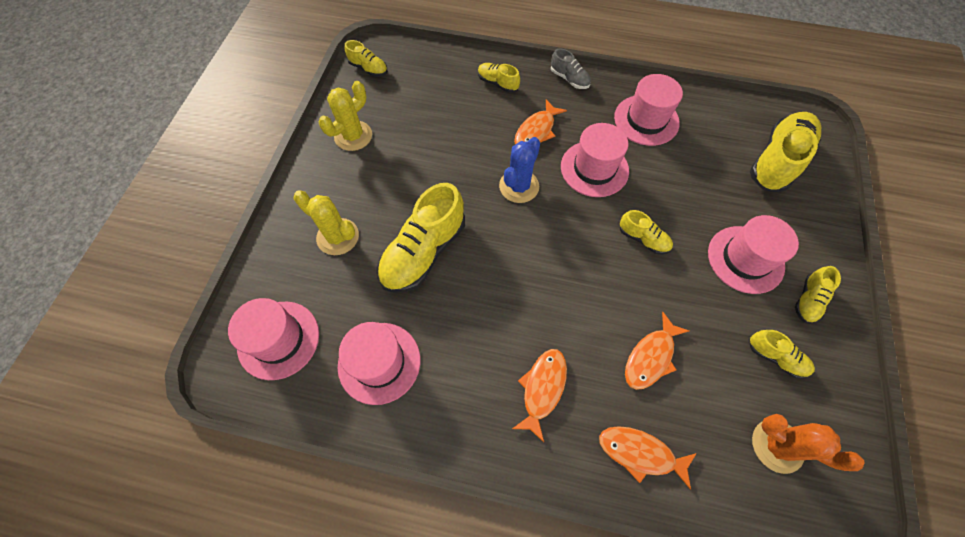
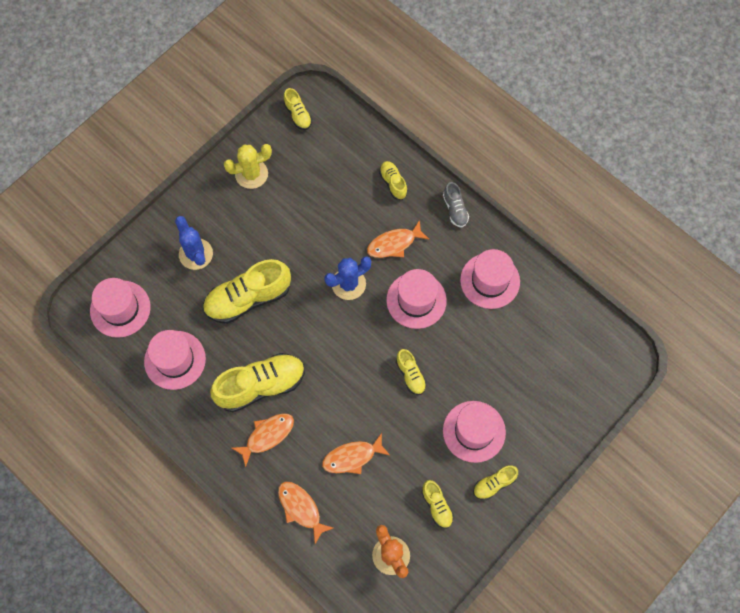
camera: 30 degrees right, 5 degrees up
(338, 237) = (196, 254): yellow cactus -> blue cactus
(777, 161) = (566, 372): yellow shoe -> yellow shoe (261, 386)

